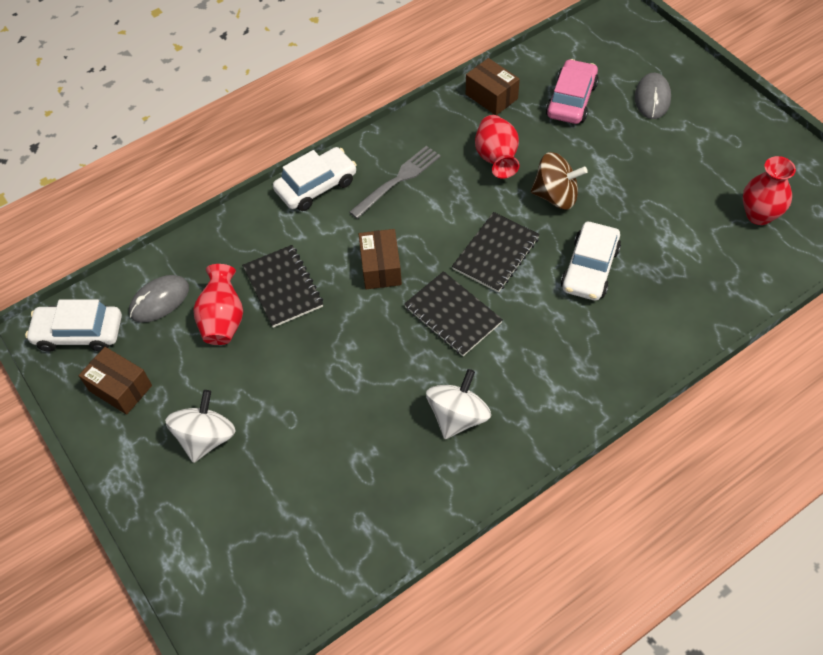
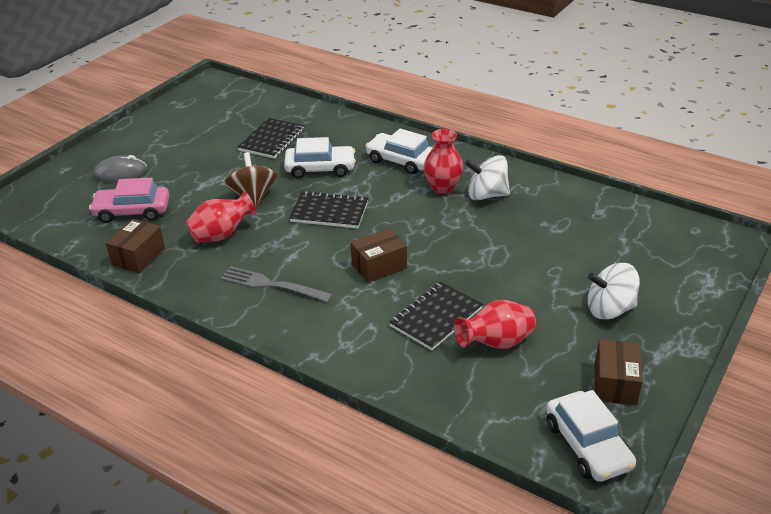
camera: 115 degrees left, 20 degrees down
(159, 300) = (507, 398): grey mouse -> none
(316, 186) = (303, 336): white car -> white car (401, 161)
(453, 315) = (402, 218): black notebook -> black notebook (272, 140)
(759, 215) = (234, 114): red vase -> red vase (442, 188)

